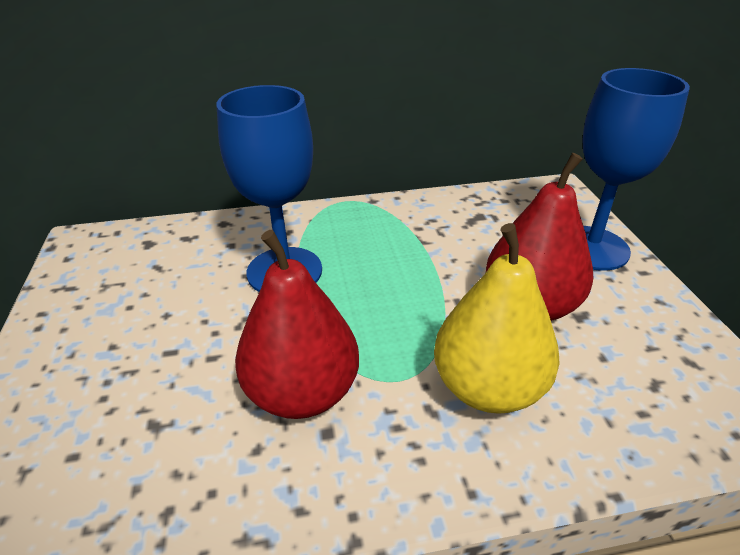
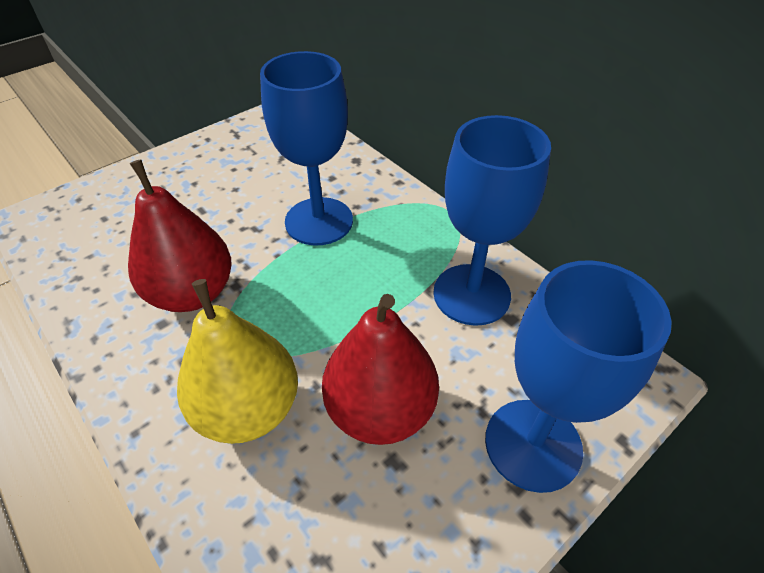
camera: 60 degrees right, 10 degrees up
(444, 223) = (471, 294): none -> blue goblet

